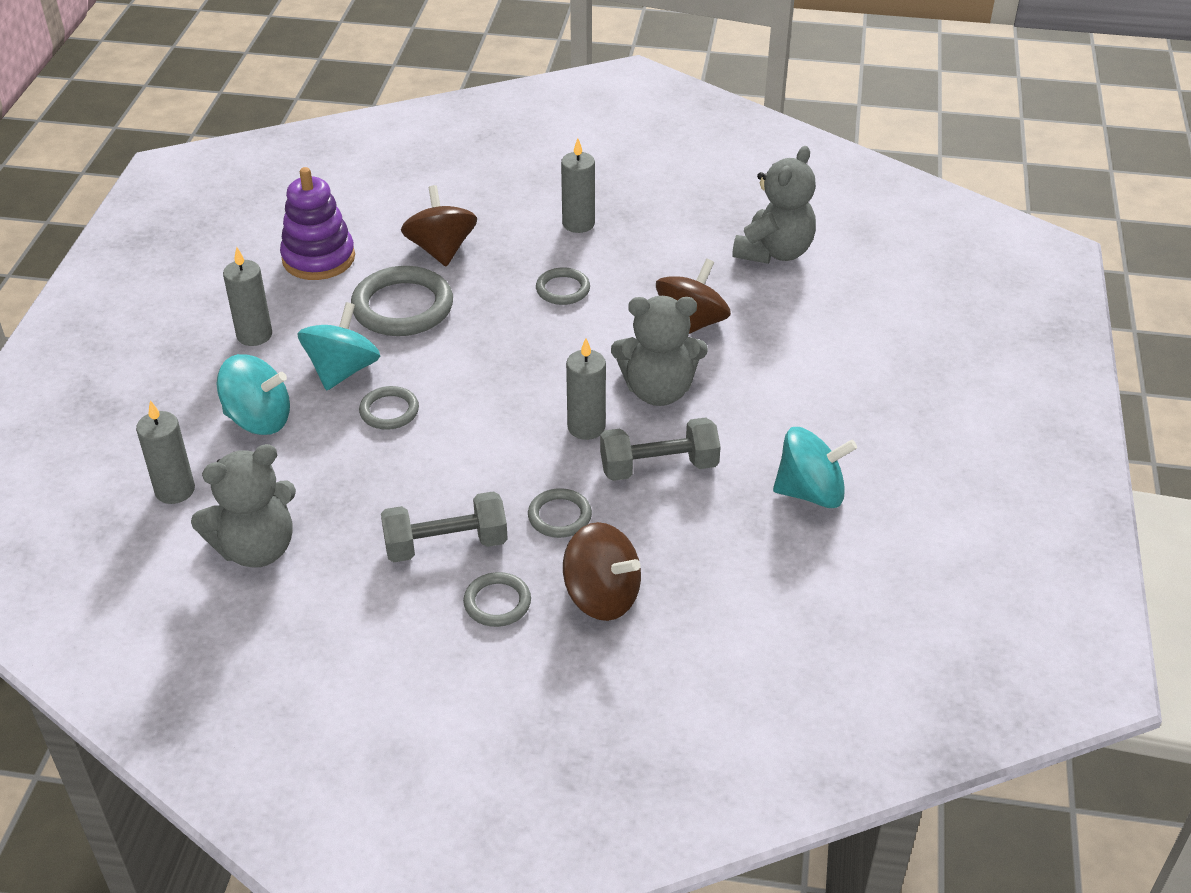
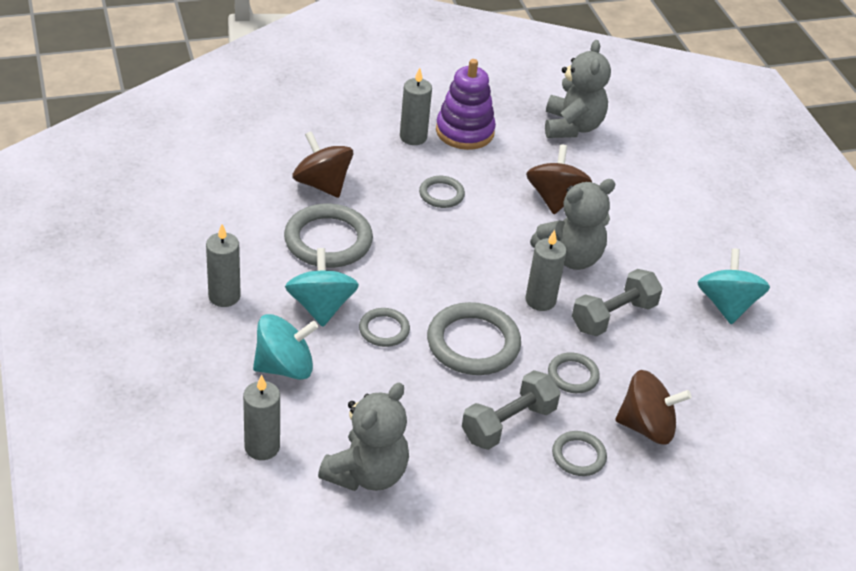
camera: 30 degrees left, 0 degrees up
(318, 258) = (226, 216): purple stacking toy -> purple stacking toy (464, 131)
(474, 451) = (473, 343): none -> grey ring
(810, 492) = (726, 305): turquoise spinning top -> turquoise spinning top turned 60 degrees counterclockwise

